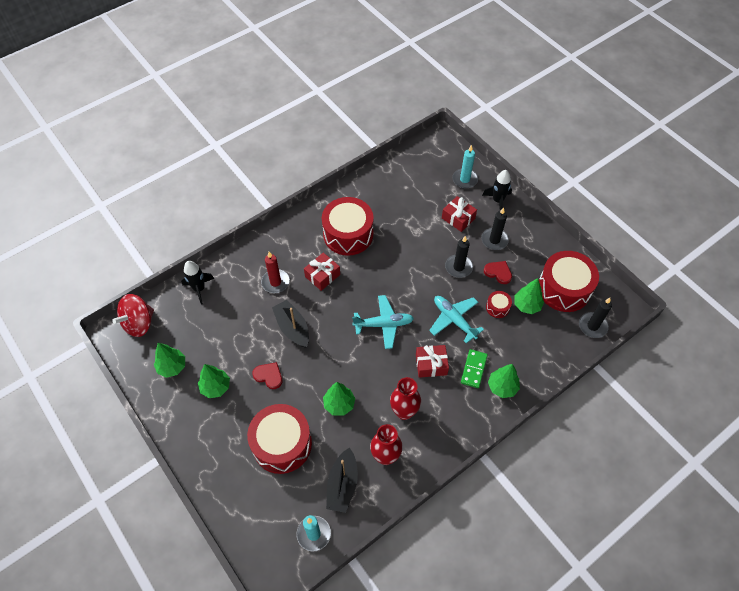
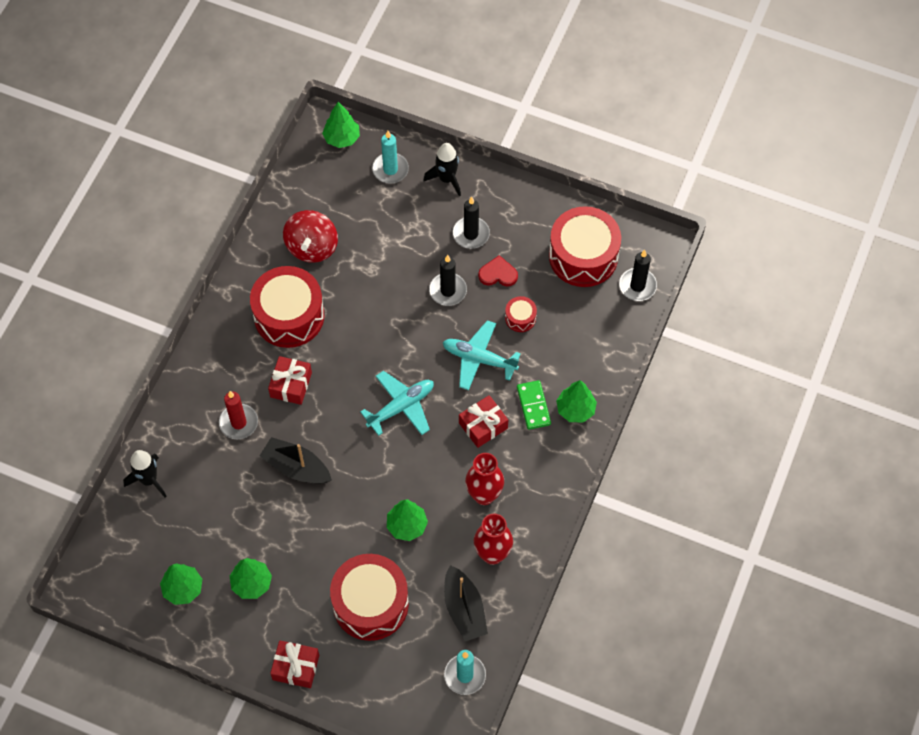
camera: 30 degrees left, 5 degrees up
(139, 323) = (104, 560): red spinning top -> red spinning top (312, 247)
(269, 376) = (305, 537): red heart -> none
(458, 218) = (411, 226): red gift -> red gift (296, 667)
(527, 305) = (552, 298): green tree -> green tree (342, 138)

